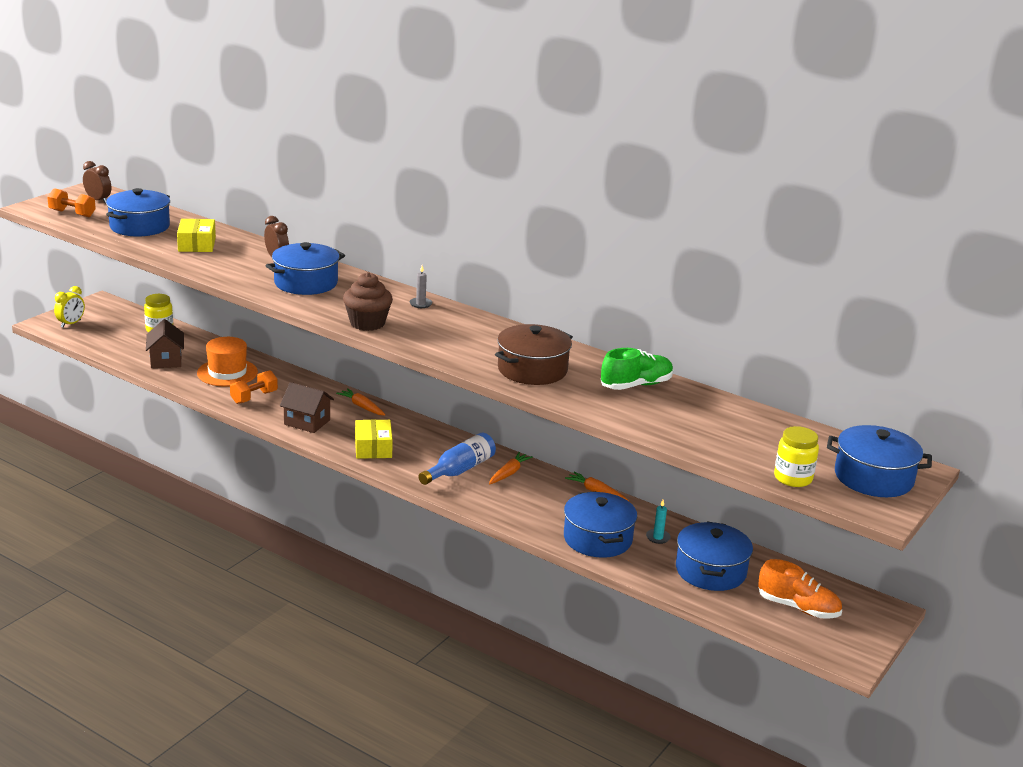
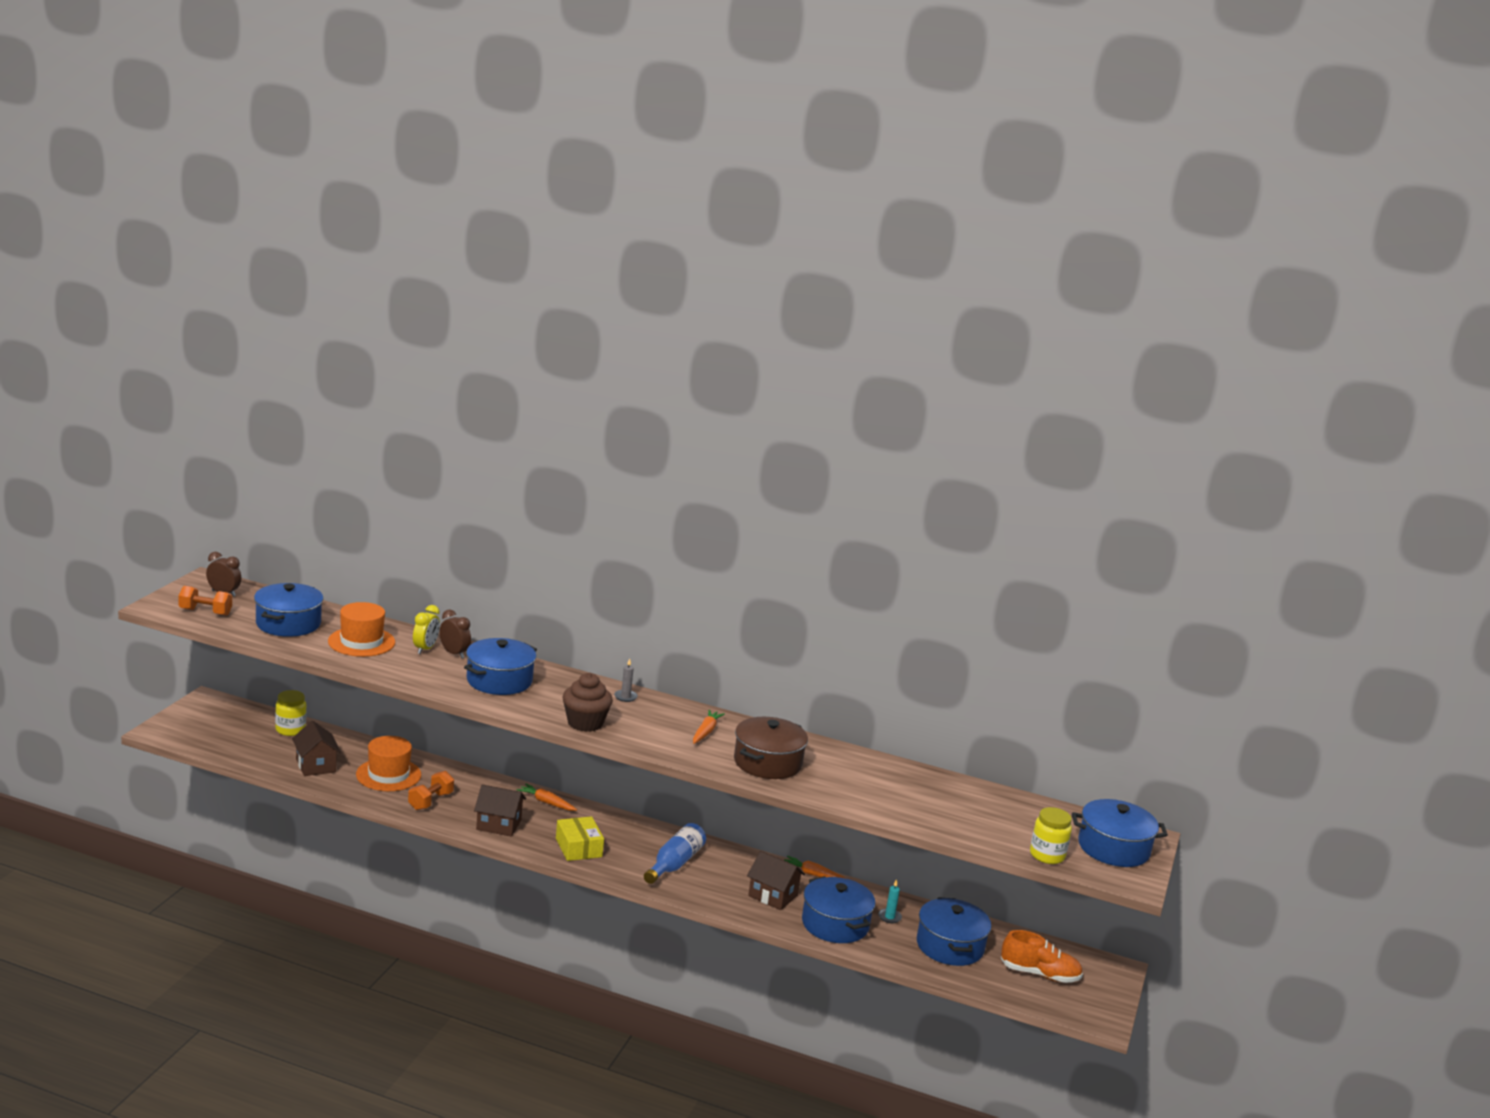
camera: 15 degrees left, 5 degrees down
(71, 324) = (188, 729): yellow clock -> yellow clock (425, 649)
(197, 244) = (361, 642): yellow box -> orange hat
(509, 473) = (723, 863): orange carrot -> orange carrot (706, 732)
(545, 507) = (773, 896): none -> brown house
(636, 385) = (869, 771): green shoe -> none

